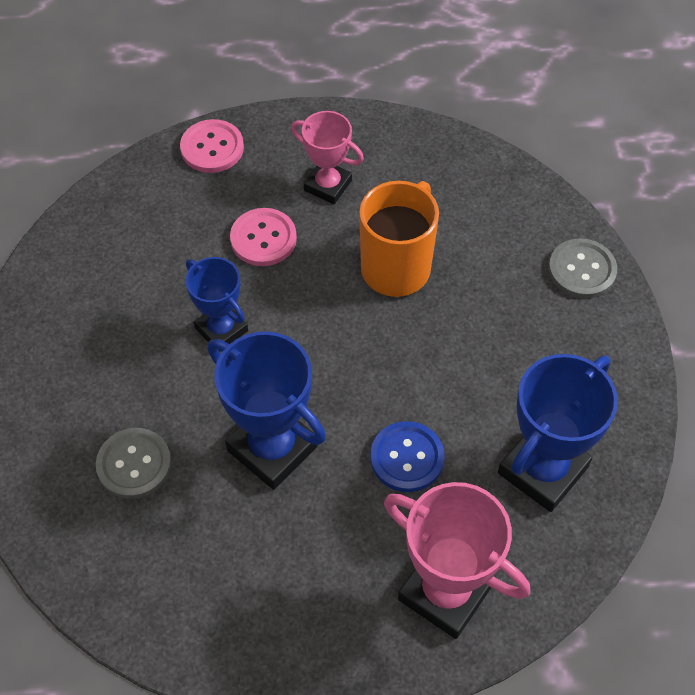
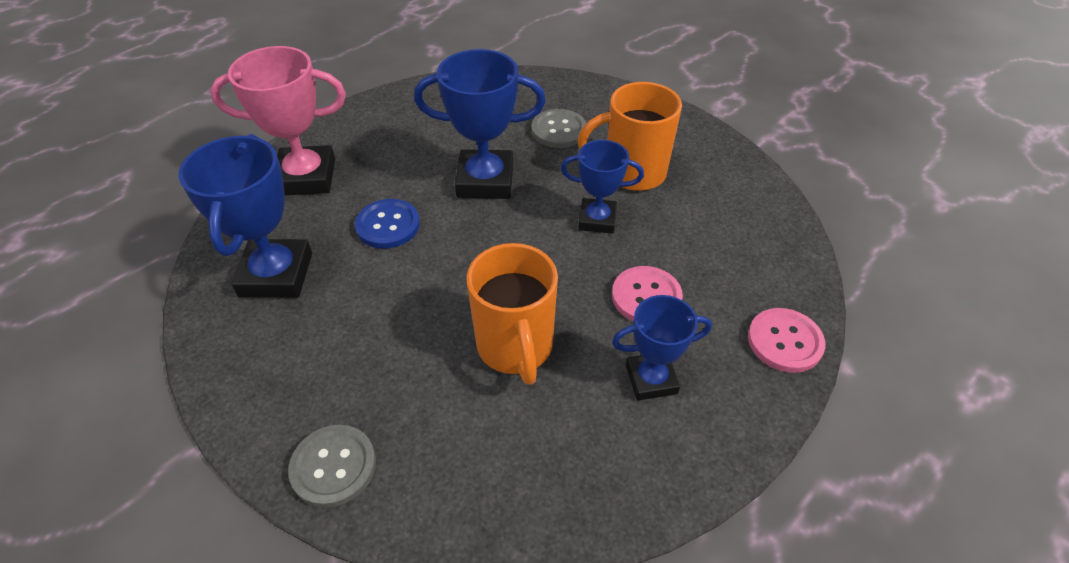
camera: 140 degrees right, 10 degrees down
(133, 356) = (632, 173): none -> orange mug
(328, 185) = (651, 379): pink trophy -> blue trophy

